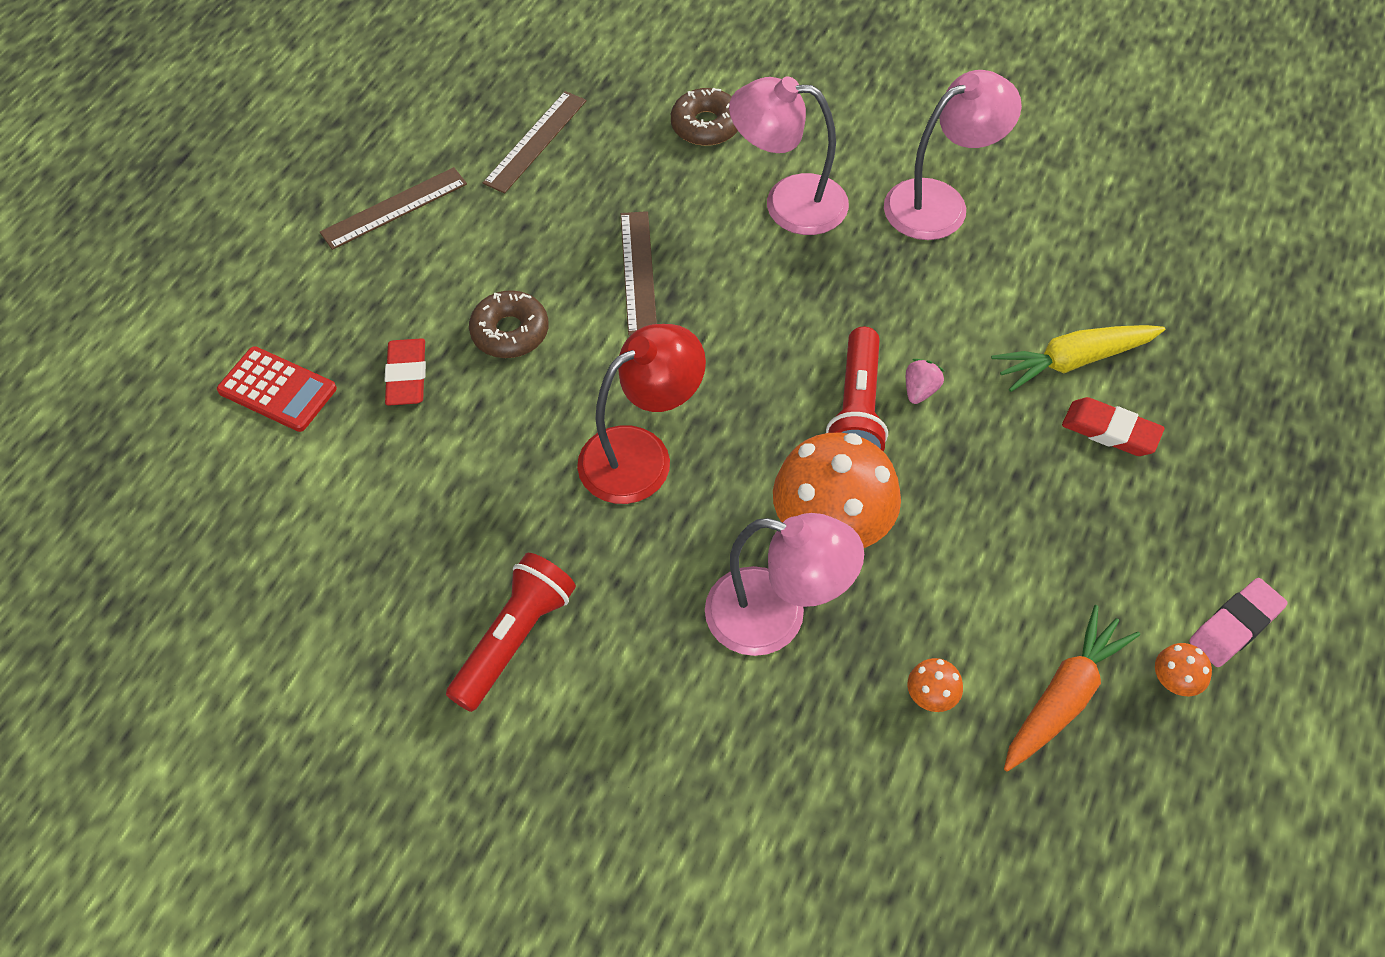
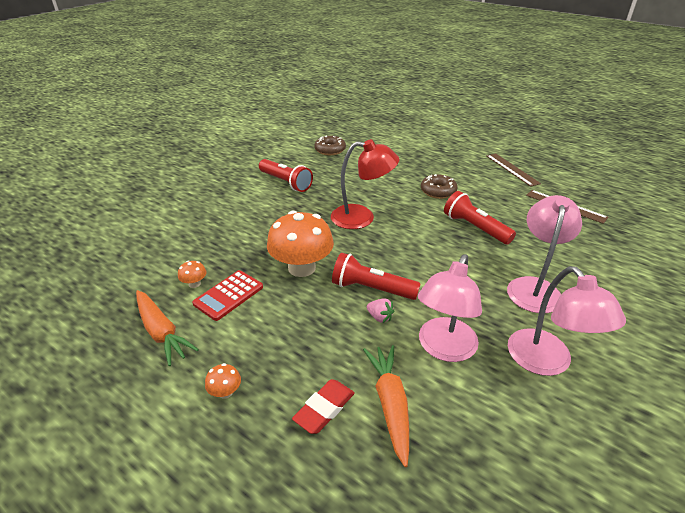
camera: 100 degrees right, 20 degrees down
(277, 390) = (414, 145): red calculator -> red calculator (228, 295)
(407, 376) = (416, 168): red eraser -> none
(638, 272) = (475, 228): brown ruler -> red flashlight
(641, 454) = (362, 218): red lamp -> red lamp turned 60 degrees counterclockwise
(706, 125) = (596, 263): brown donut -> brown donut (330, 150)
(776, 617) = (261, 243): pink lamp -> pink lamp (443, 349)
(1073, 361) = (390, 404): yellow carrot -> orange carrot
(1175, 681) = (136, 386): orange mushroom -> orange mushroom (225, 392)
(1235, 626) = (149, 434): pink eraser -> none

